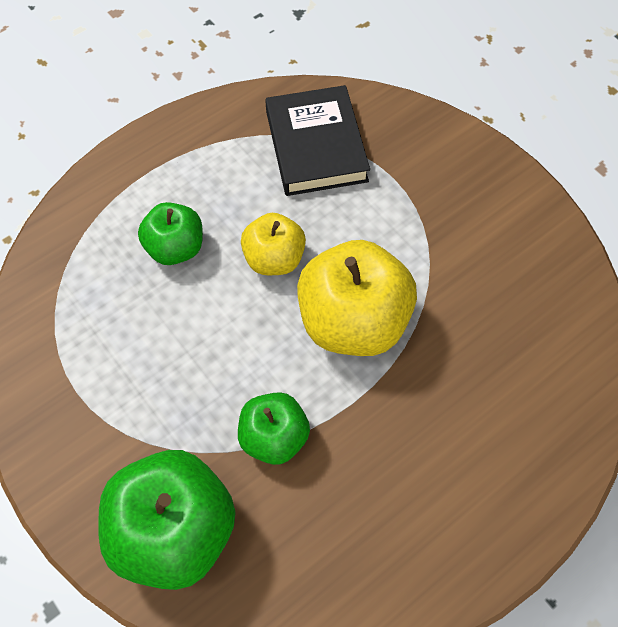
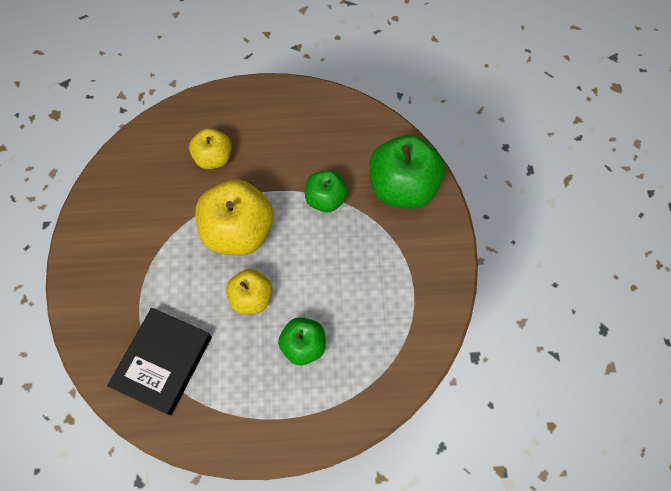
camera: 145 degrees left, 5 degrees up
(472, 393) = (214, 158): none -> yellow apple

